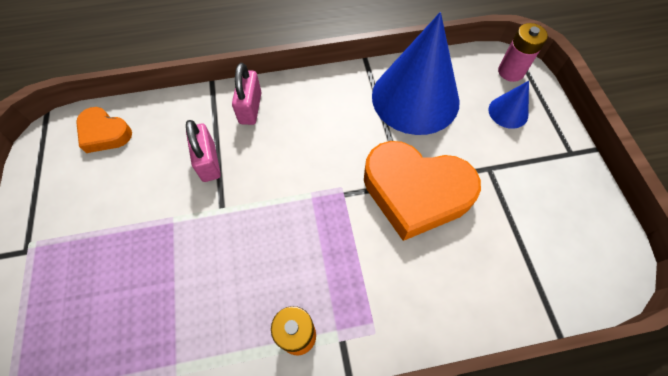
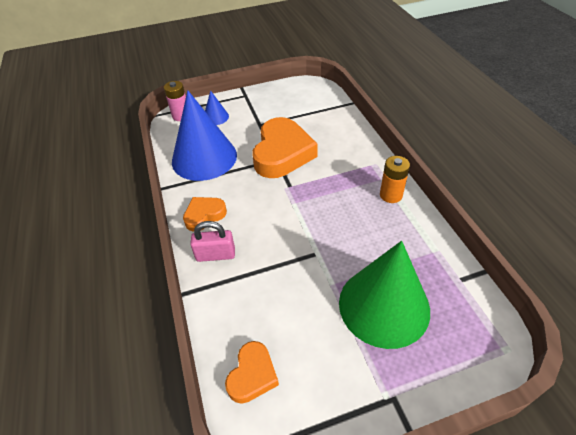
camera: 95 degrees left, 15 degrees down
(123, 270) = (384, 305): none -> green cone
(208, 162) = (275, 272): pink padlock -> none
(311, 98) = (204, 215): none -> orange heart

